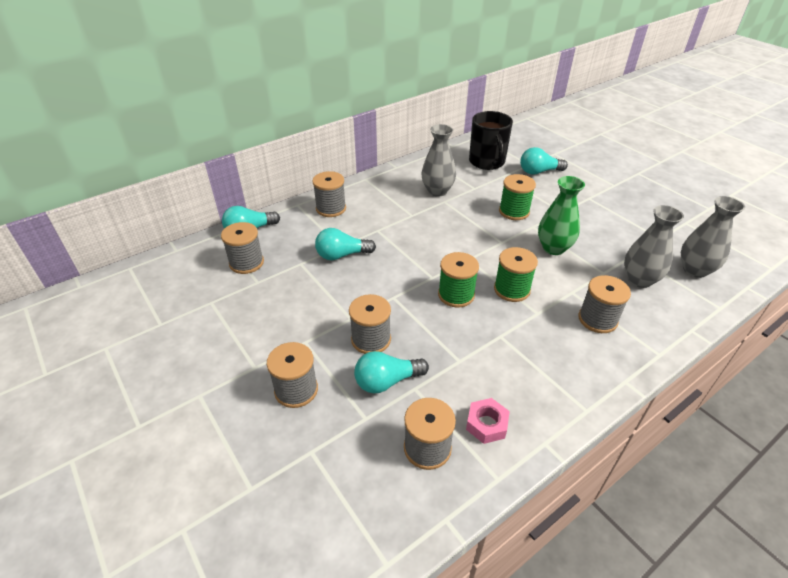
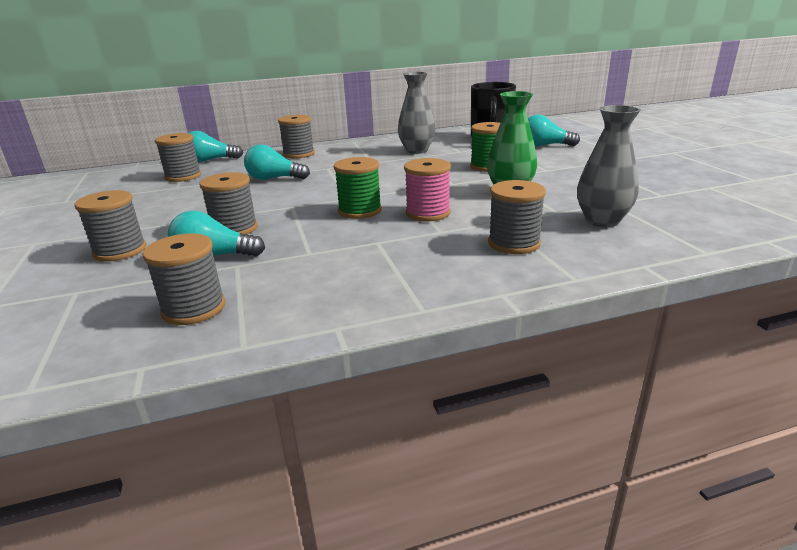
camera: 20 degrees right, 15 degrees down
(486, 424) = (283, 302): pink nut -> none
(512, 289) = (428, 213): green spool -> pink spool
(695, 270) = (692, 220): grey vase -> none

